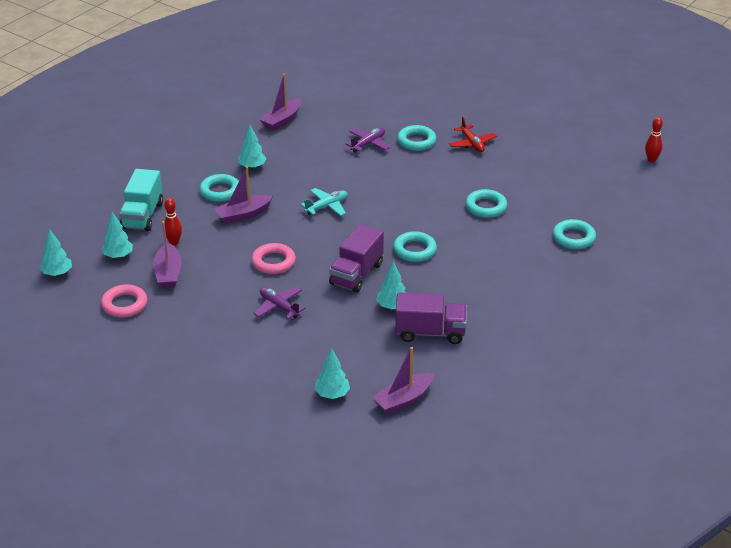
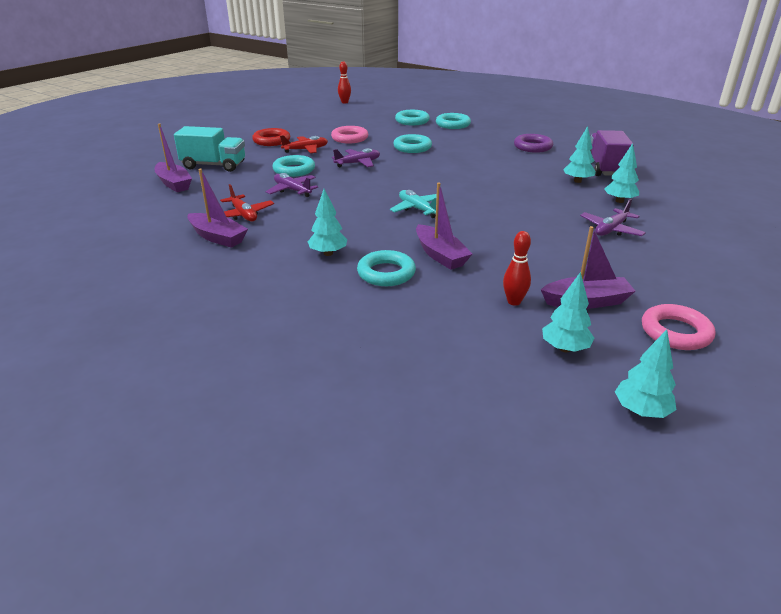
camera: 90 degrees left, 5 degrees down
(142, 216) = (454, 334): turquoise truck -> turquoise truck (214, 165)
(273, 262) = (532, 234): pink ring -> pink ring (350, 138)
(320, 126) = (243, 215): none -> red plane
(332, 394) = (723, 203): turquoise tree -> turquoise tree (619, 201)
(356, 274) = (535, 195): purple truck -> none
(403, 400) = (701, 178): purple boat -> purple boat (174, 184)
(414, 250) = (486, 172): turquoise ring -> turquoise ring (412, 121)
(435, 174) = (358, 163): none -> purple plane
(496, 123) = (271, 141): none -> red ring
(497, 290) = (532, 147): none -> purple ring

